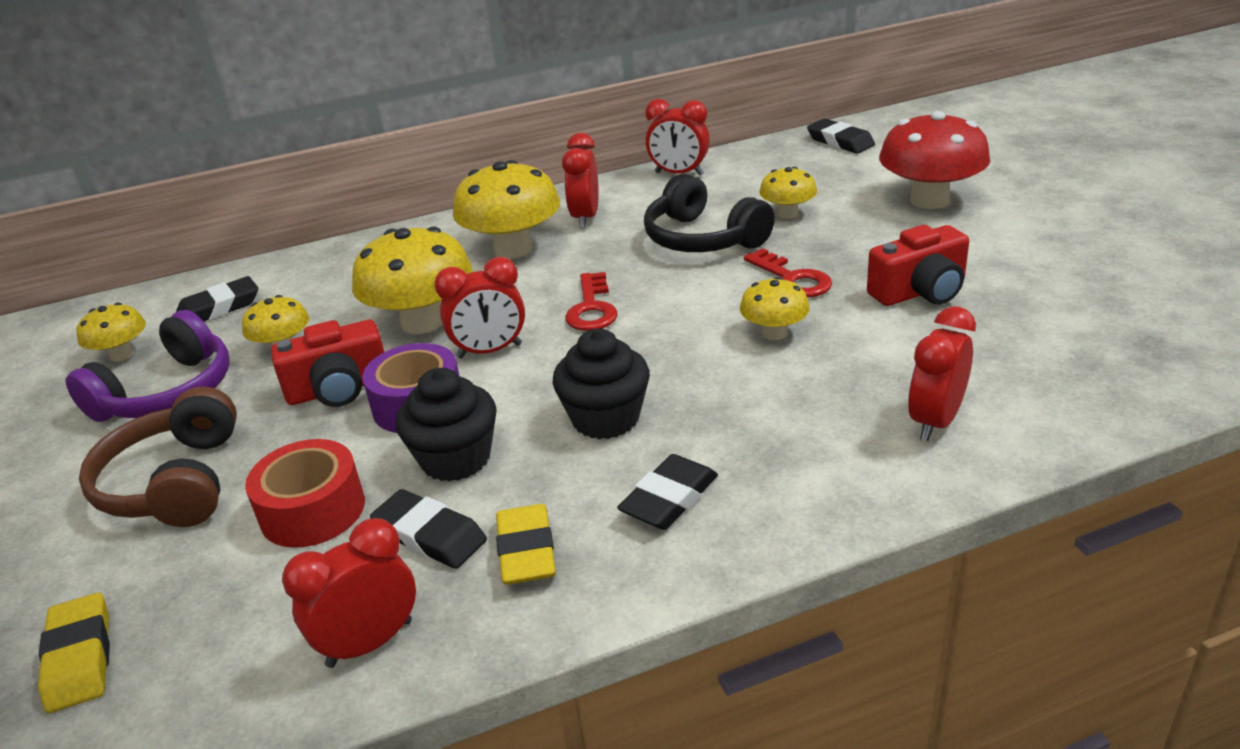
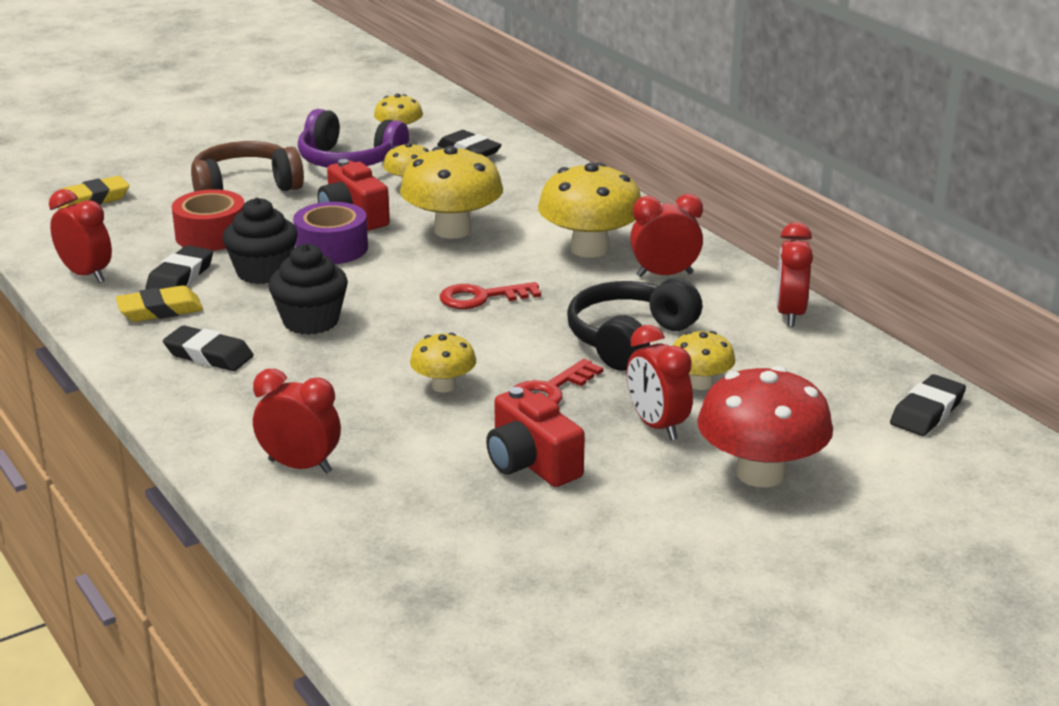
camera: 75 degrees right, 5 degrees down
(490, 351) = (408, 263): red clock -> red clock (657, 426)

